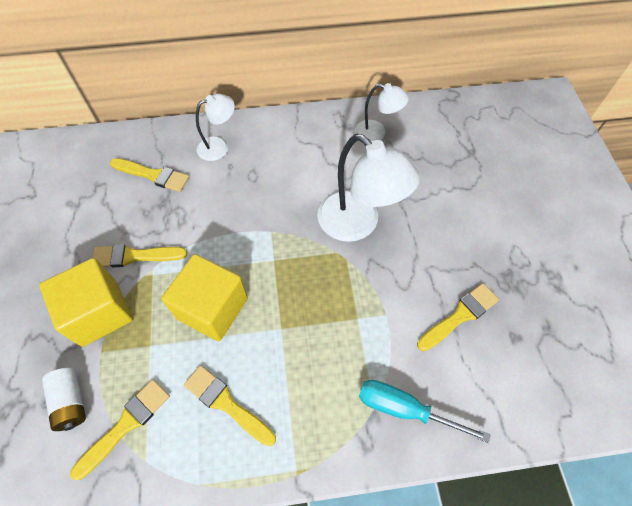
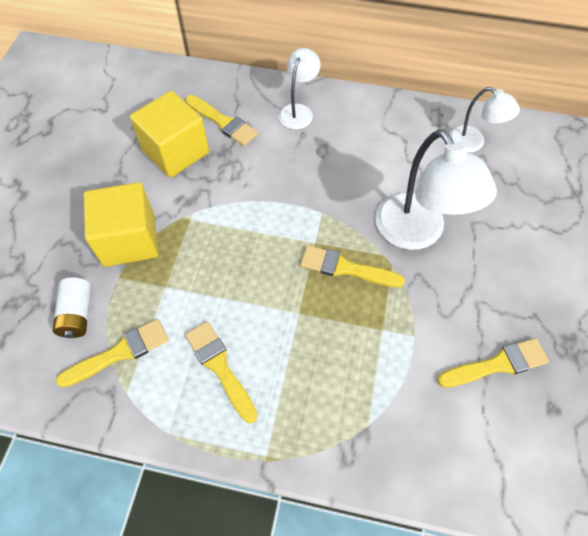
camera: 20 degrees right, 0 degrees up
(134, 256) = (179, 196): yellow brush -> yellow brush (346, 268)
(212, 308) = (237, 270): yellow cube -> yellow cube (175, 151)
(219, 146) = (298, 111): white lamp -> white lamp turned 60 degrees counterclockwise
(403, 408) = (398, 437): turquoise screwdriver -> none

